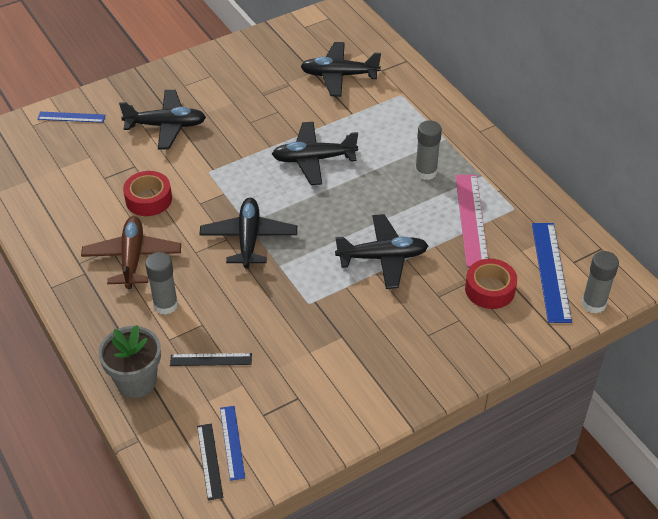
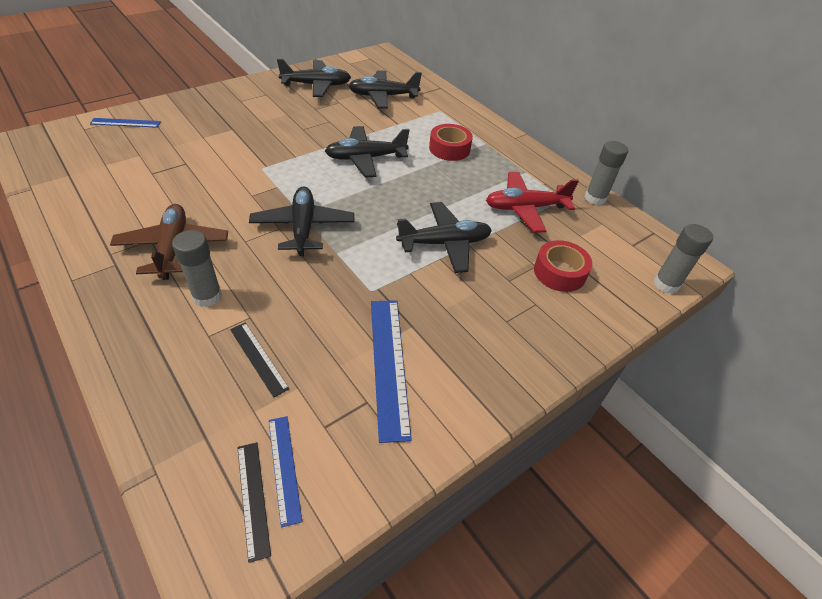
camera: 10 degrees left, 0 degrees up
(136, 381) = (161, 390): grey flower pot -> none
(148, 199) = (197, 192): red tape -> red tape (449, 149)
(166, 126) = (220, 131): black plane -> black plane (316, 85)
(211, 359) = (258, 358): black ruler -> black ruler turned 60 degrees clockwise
(426, 172) = (473, 169): grey glue stick -> grey glue stick (595, 198)
(471, 219) = (525, 208): pink ruler -> red plane
(551, 271) = (614, 254): blue ruler -> blue ruler (389, 364)

